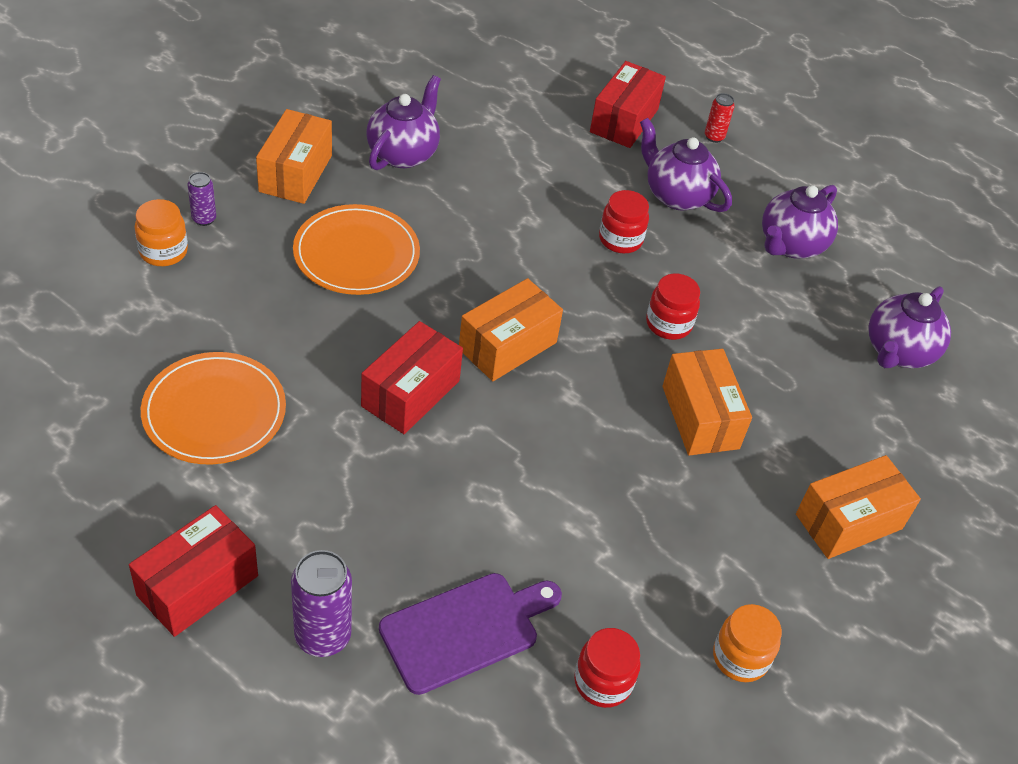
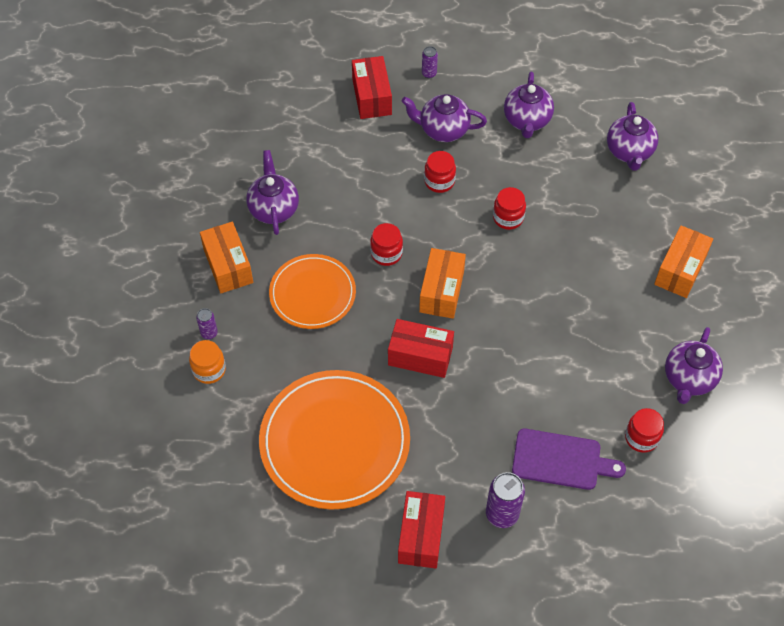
camera: 30 degrees left, 10 degrees up
(214, 412) = (335, 441): orange plate -> orange plate, size x1.62
(410, 393) = (420, 356): red box -> red box turned 75 degrees counterclockwise
(465, 630) = (561, 460): purple cutting board -> purple cutting board turned 75 degrees clockwise
(483, 269) = (386, 253): none -> red jar
(700, 417) = (568, 263): orange box -> none
(714, 137) = (429, 73): red can -> purple can
(740, 657) = (688, 379): orange jar -> purple teapot

